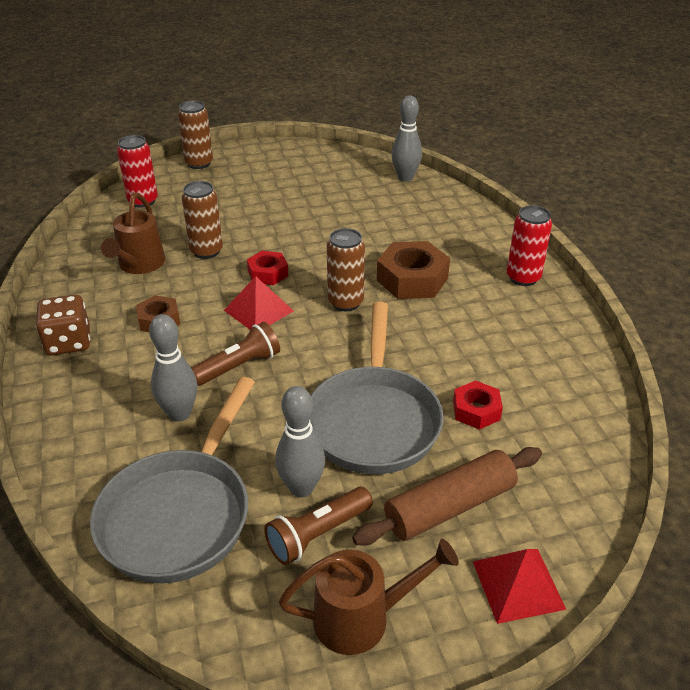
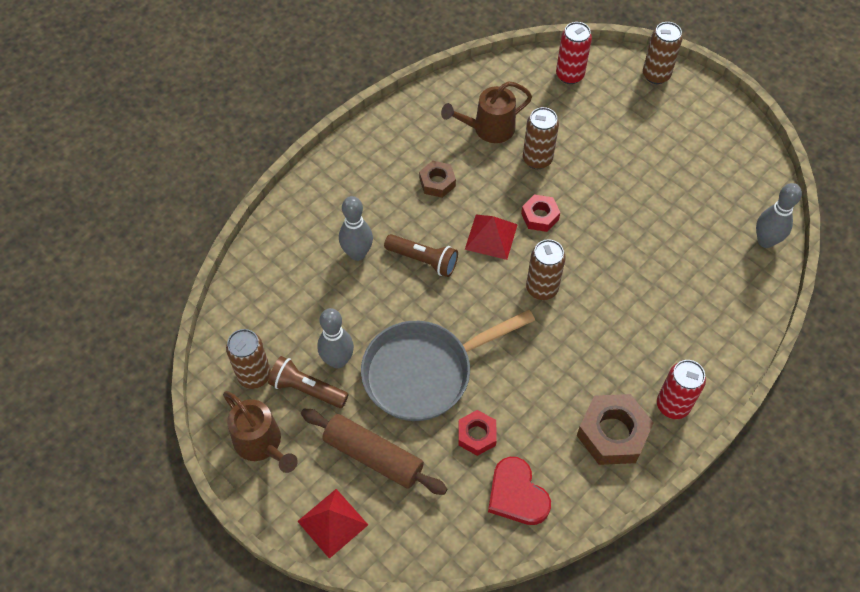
camera: 60 degrees right, 20 degrees up
(68, 342) = (380, 146): brown dice -> none
(180, 514) = (279, 306): grey pan -> none
(256, 583) = (254, 375): none -> brown can
(412, 279) = (607, 321): brown nut -> brown nut (612, 434)
(561, 409) = (517, 494): none -> red heart

